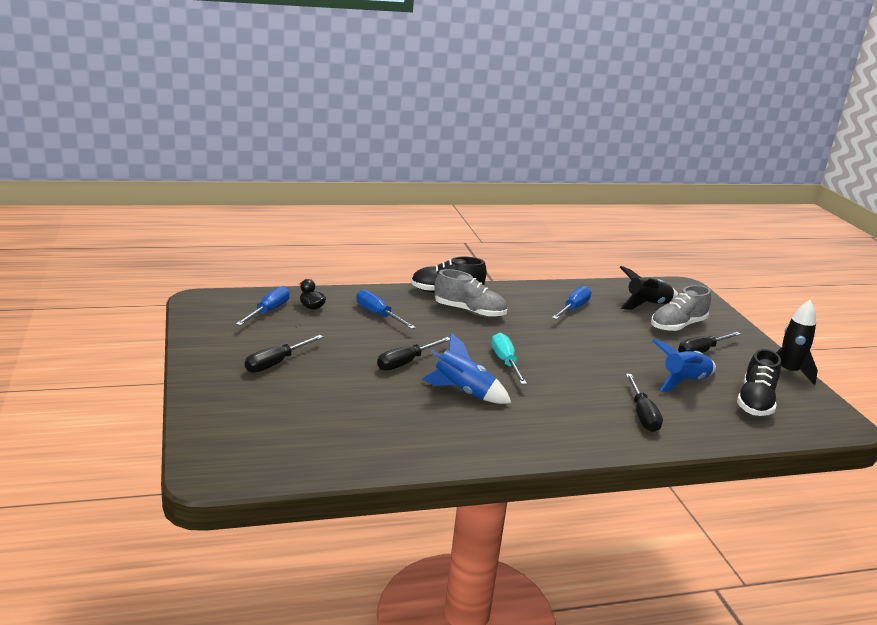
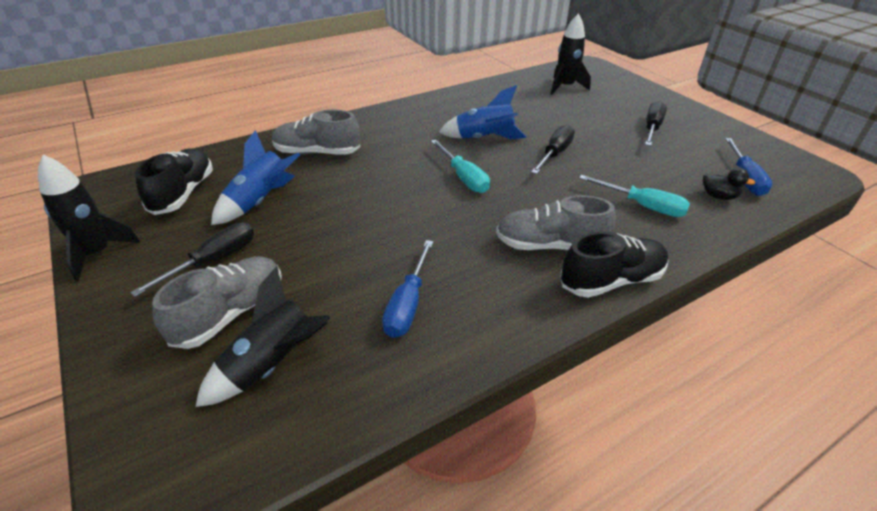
camera: 165 degrees right, 15 degrees up
(301, 437) = (565, 87): none -> black rocket
(378, 315) = (642, 206): blue screwdriver -> turquoise screwdriver
(642, 414) = (317, 153): black screwdriver -> grey shoe

